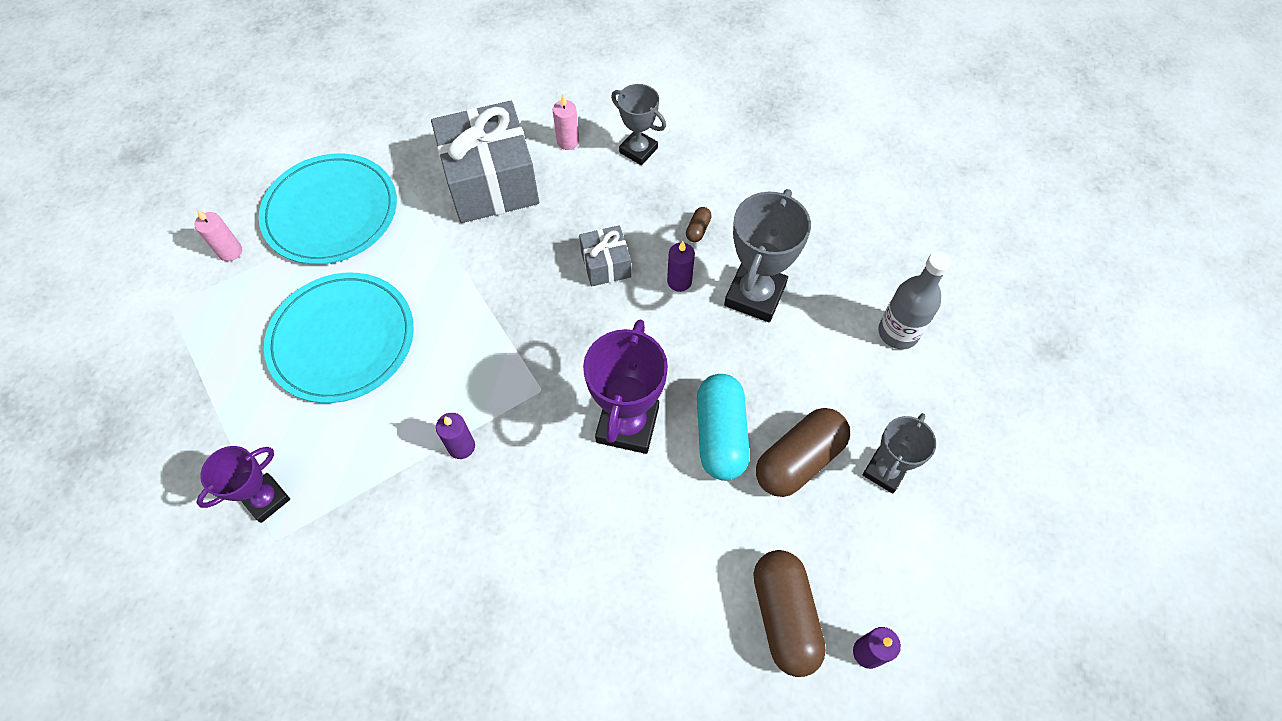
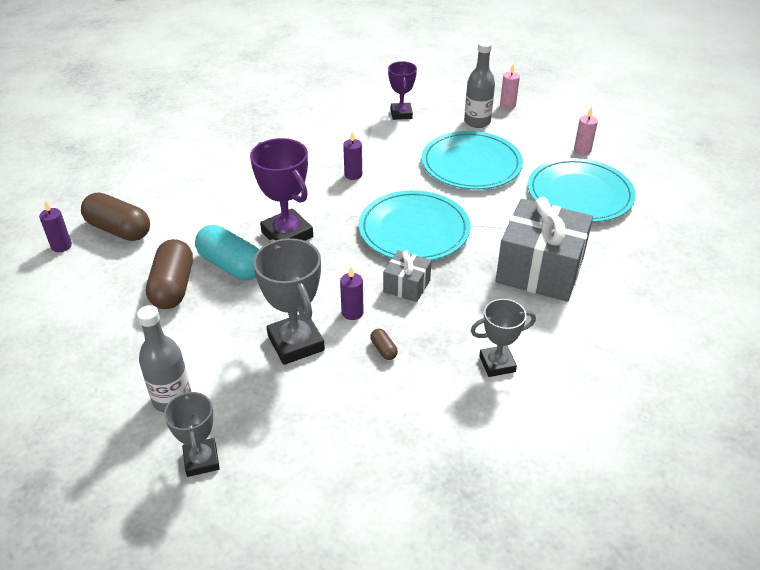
camera: 130 degrees right, 20 degrees down
(228, 394) = (477, 122): none -> grey bottle
(516, 314) = (414, 230): none -> turquoise plate
(568, 141) = (545, 329): pink candle -> pink candle (507, 105)
(884, 471) = (114, 318): grey trophy -> grey trophy (201, 460)

